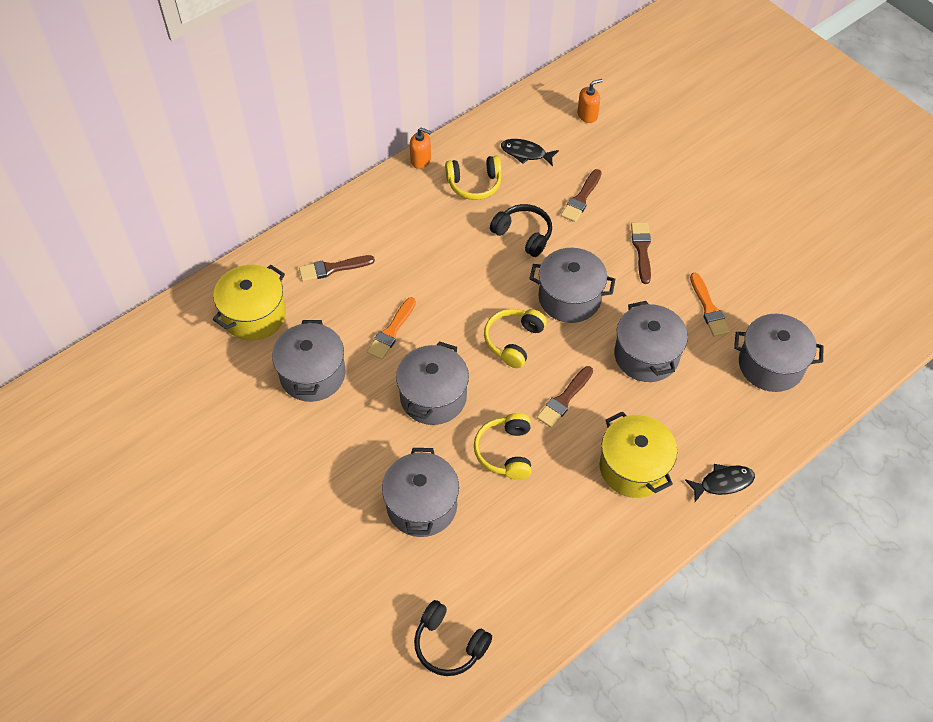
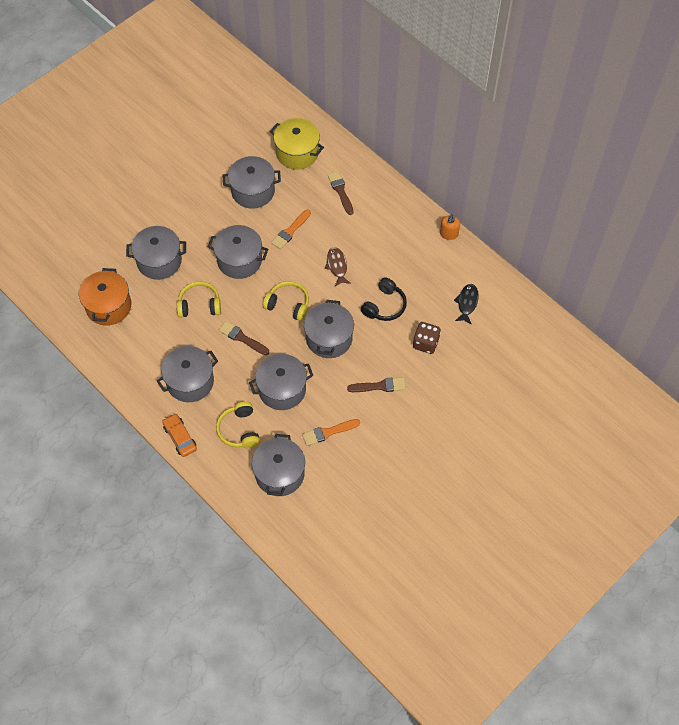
camera: 85 degrees right, 5 degrees up
(391, 331) = (290, 231): orange brush -> orange brush turned 75 degrees counterclockwise
(449, 644) = (68, 283): black headphones -> none
(456, 281) = (337, 266): none -> brown fish
(474, 184) = (430, 270): yellow headphones -> yellow headphones (239, 430)
(498, 581) = (108, 306): none -> orange pot
(581, 198) = (425, 343): brown brush -> brown dice
(587, 115) = (516, 345): orange soap dispenser -> none
(633, 467) = (190, 381): yellow pot -> grey pot
(723, 483) = (180, 437): black fish -> orange car

